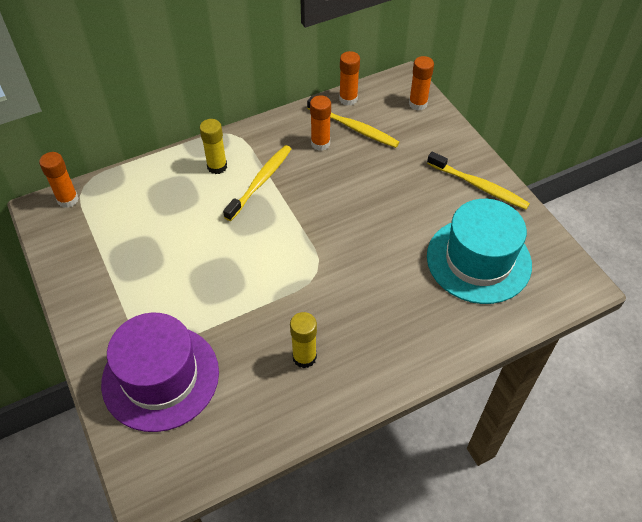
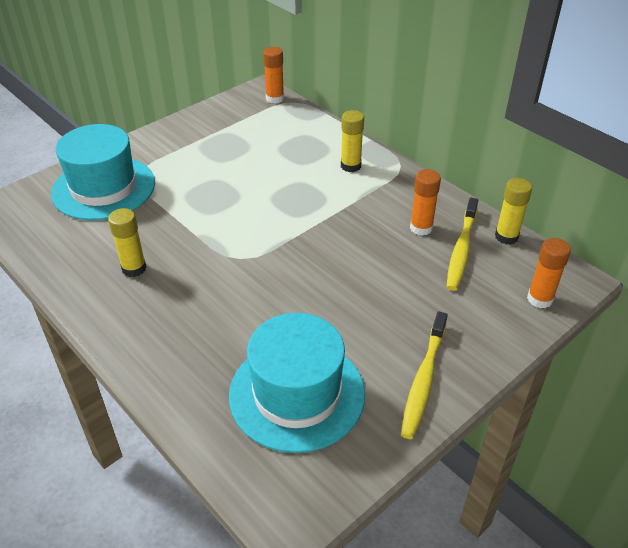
camera: 75 degrees right, 10 degrees down
(160, 377) = (104, 188): purple hat -> turquoise hat
(260, 182) = (343, 197): yellow toothbrush -> none
(348, 99) = (506, 237): orange glue stick -> yellow glue stick

